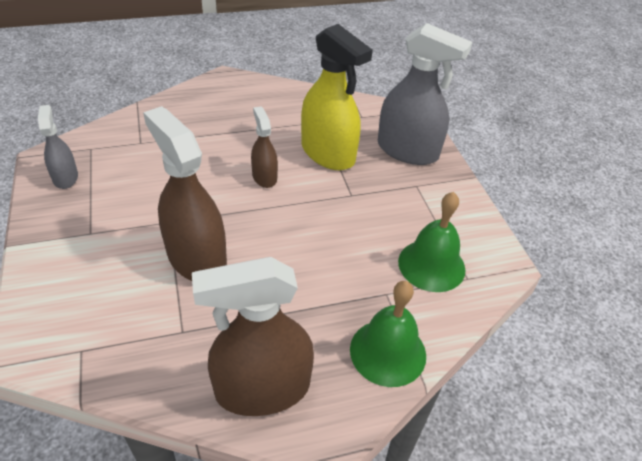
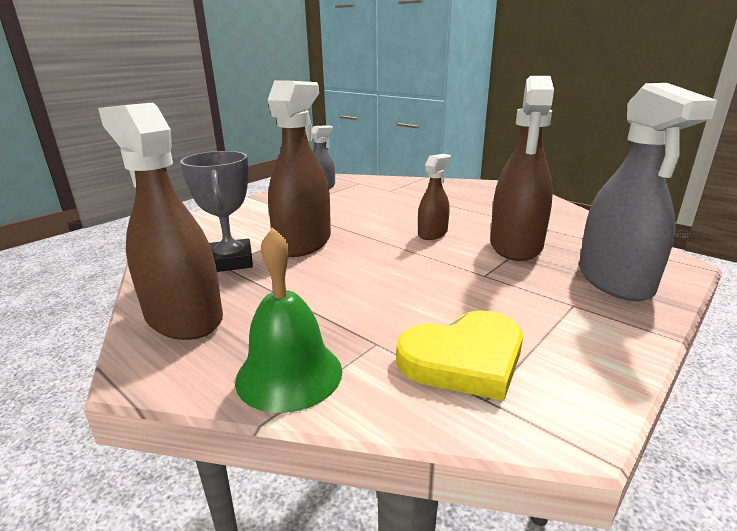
camera: 60 degrees right, 20 degrees down
(182, 322) = (231, 261): none -> grey trophy
(328, 153) = (516, 246): yellow spray bottle -> brown spray bottle
(431, 265) = (464, 359): green bell -> yellow heart

